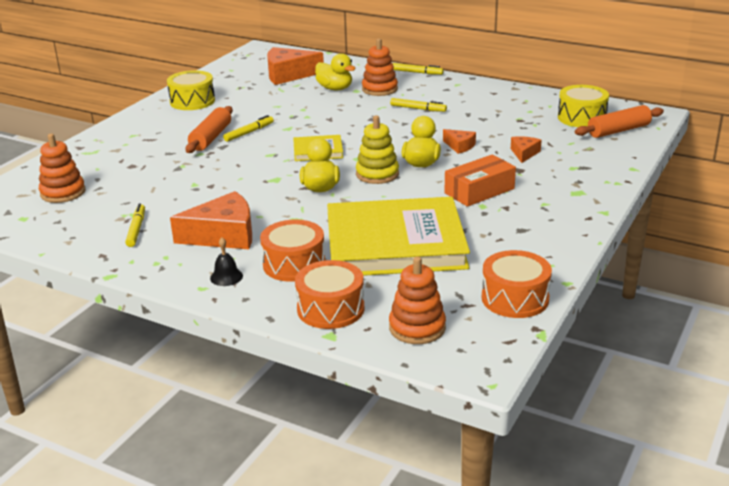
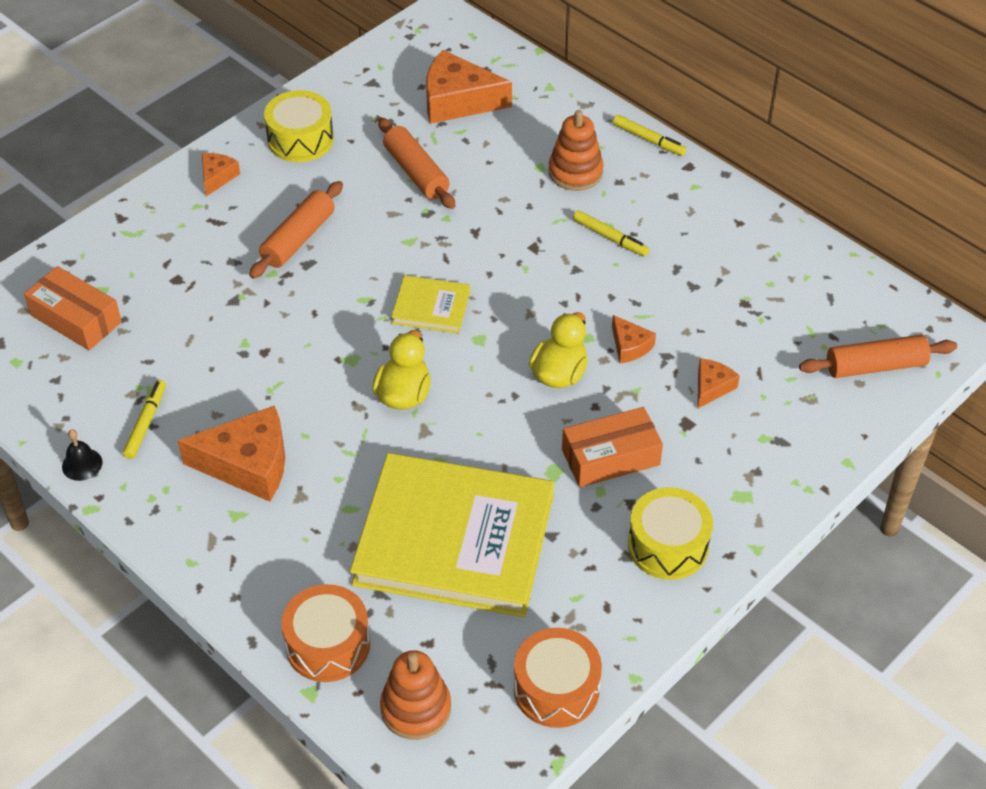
camera: 15 degrees right, 20 degrees up
(63, 193) = (76, 319): orange stacking toy -> orange box
(142, 122) = (217, 177): none -> orange cheese
(226, 277) = (226, 549): black bell -> black bell (82, 464)
(249, 132) = (353, 238): yellow marker -> none
(277, 103) = (416, 172): none -> orange rolling pin
(294, 264) = (314, 547): orange drum -> none
(335, 88) = (511, 155): yellow duck -> none
(377, 174) = (490, 383): yellow stacking toy -> none
(581, 118) = (838, 320): yellow drum -> yellow drum (668, 545)

